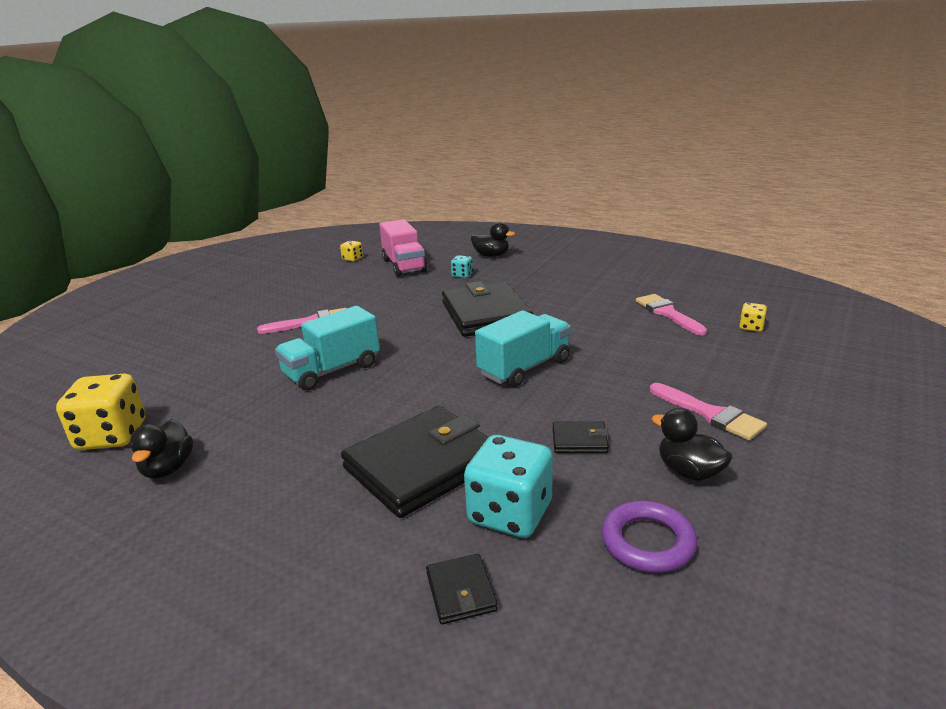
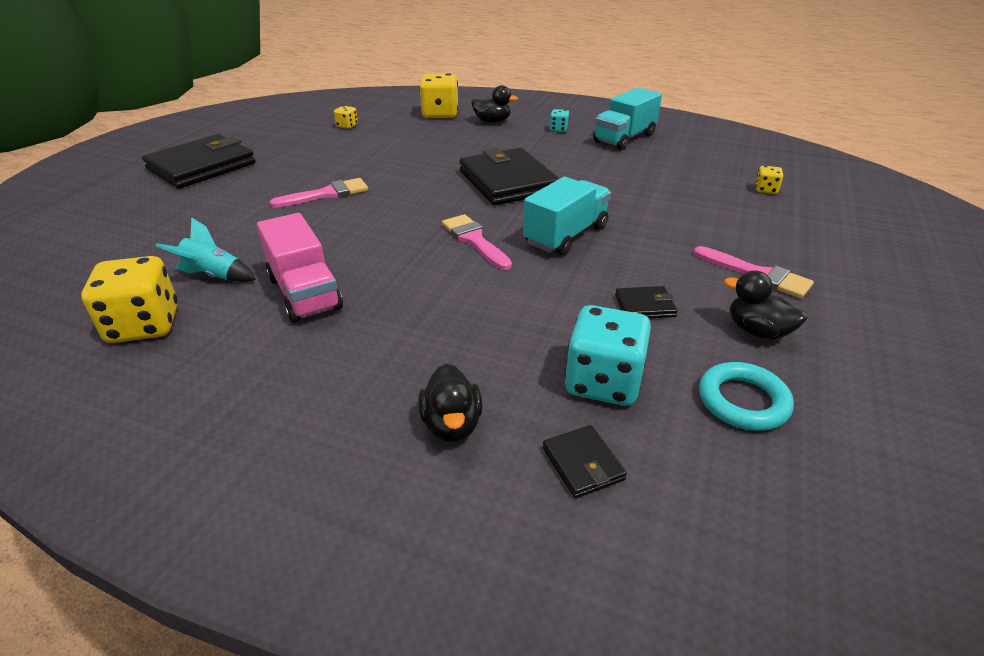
camera: 10 degrees left, 10 degrees up
(168, 468) = (223, 358): black duck -> black duck (451, 424)
(186, 394) = (213, 276): none -> turquoise rocket
(332, 370) = (368, 244): turquoise truck -> turquoise truck (624, 138)
(404, 266) = (405, 133): pink truck -> pink truck (304, 293)
(422, 465) = (498, 339): black wallet -> black wallet (202, 166)
(443, 248) = (440, 114): none -> yellow dice
(462, 275) = (469, 142): turquoise dice -> turquoise dice (558, 129)
(647, 542) = (743, 401): purple ring -> turquoise ring
(667, 313) = (684, 178): pink brush -> pink brush (474, 240)

